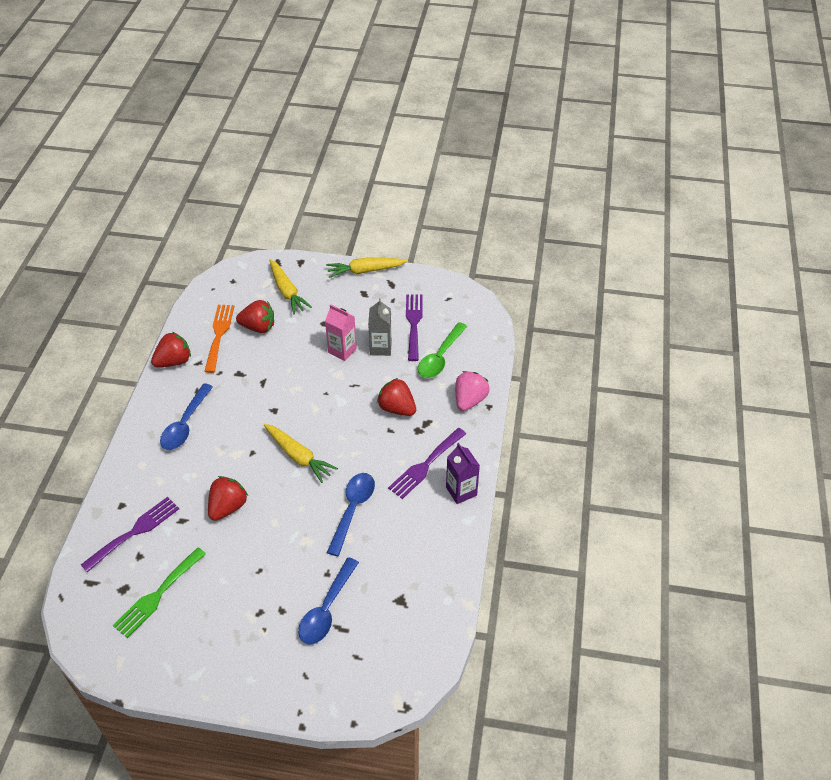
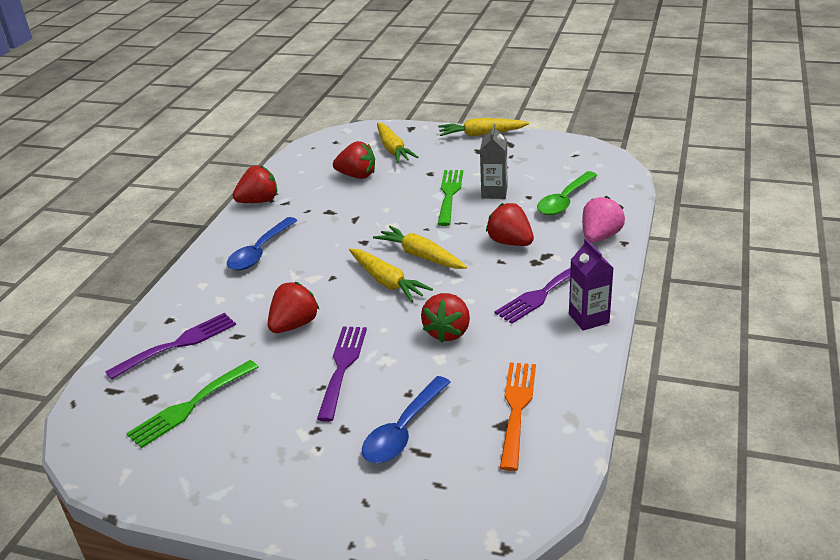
camera: 10 degrees right, 15 degrees down
(219, 334) = (312, 181): orange fork -> orange fork (516, 409)
(324, 426) = (420, 256): none -> yellow carrot
(342, 350) = (449, 194): pink carton -> green fork
(352, 510) = (448, 332): blue spoon -> red strawberry
(413, 324) = (534, 174): purple fork -> purple fork (342, 367)

